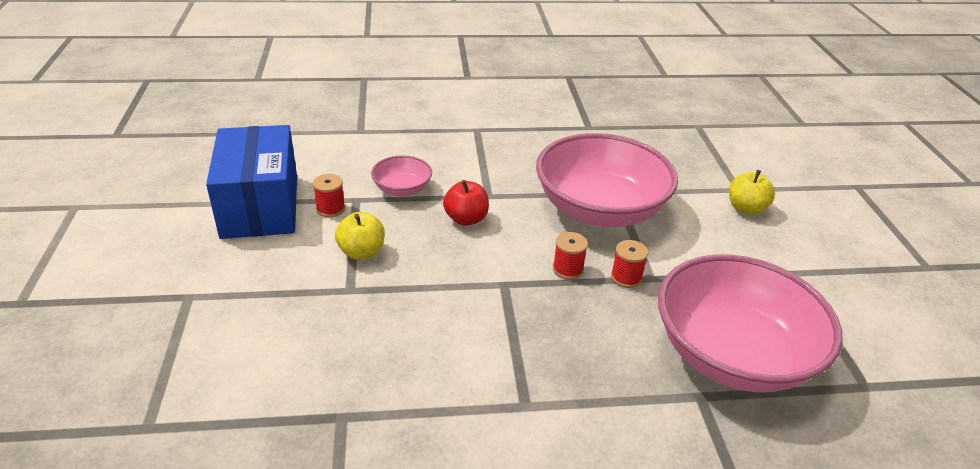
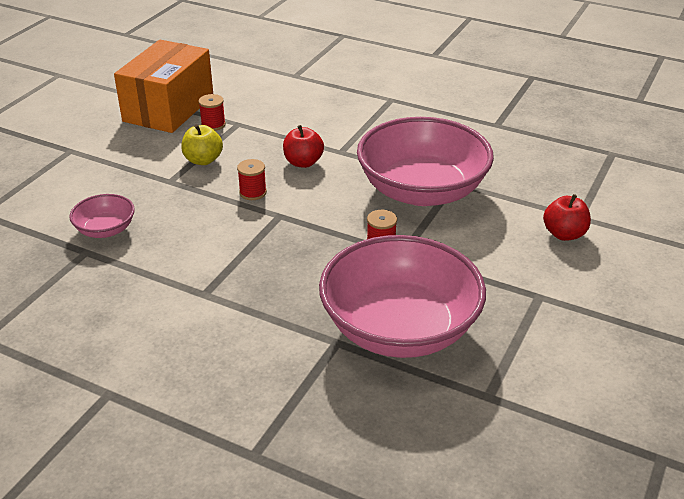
camera: 35 degrees right, 0 degrees up
(260, 206) = (169, 108): blue box -> orange box
(402, 189) = (279, 127): pink bowl -> pink bowl (105, 230)
(568, 269) = (340, 223): red spool -> red spool (253, 192)
(746, 208) = (564, 234): yellow apple -> red apple

